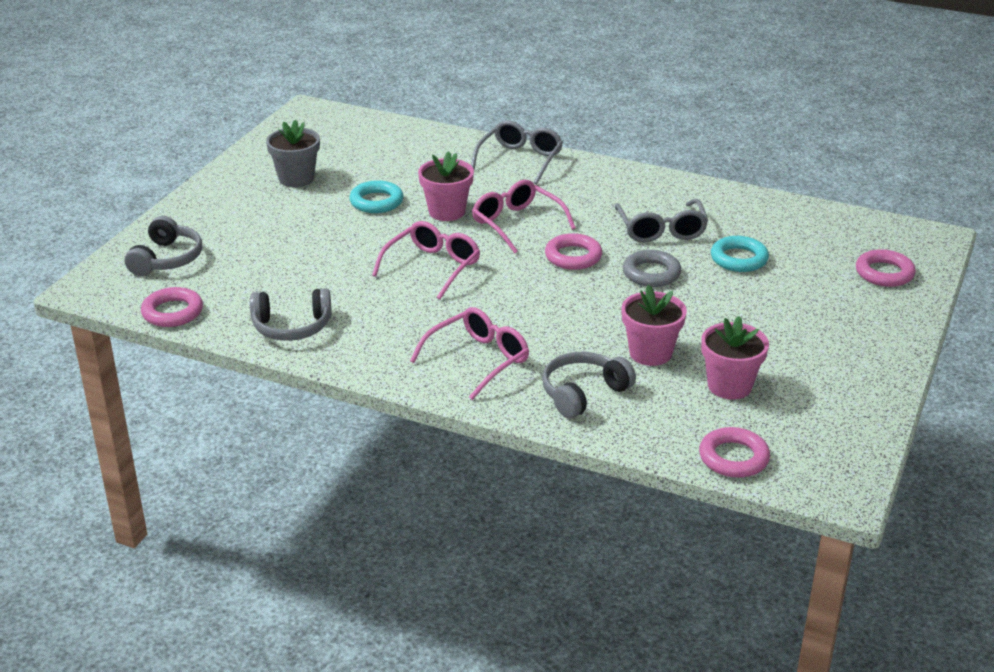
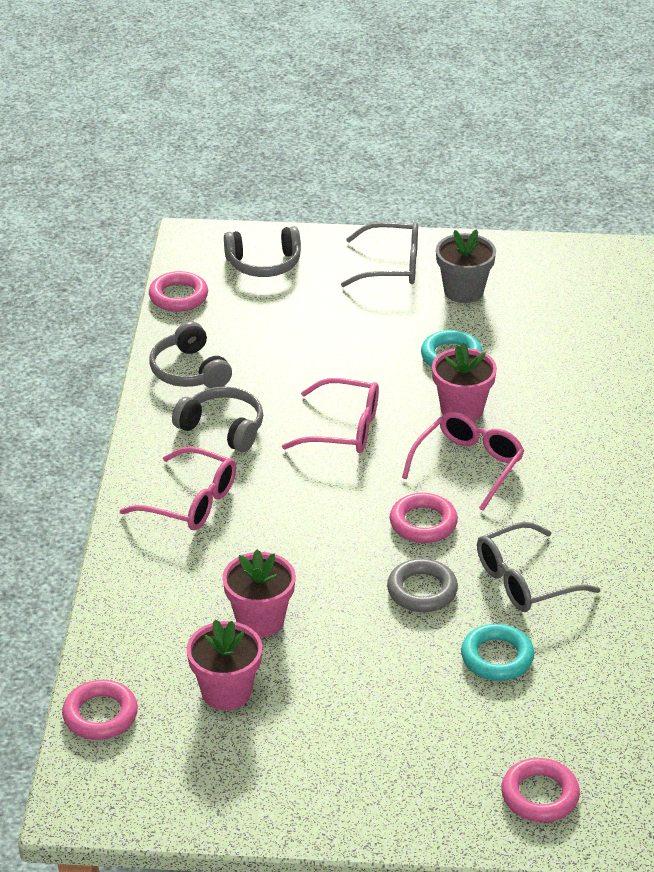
camera: 70 degrees right, 5 degrees up
(520, 160) = (616, 434): grey glasses -> grey glasses (390, 266)
(583, 393) = (166, 586): grey headphones -> grey headphones (223, 428)

